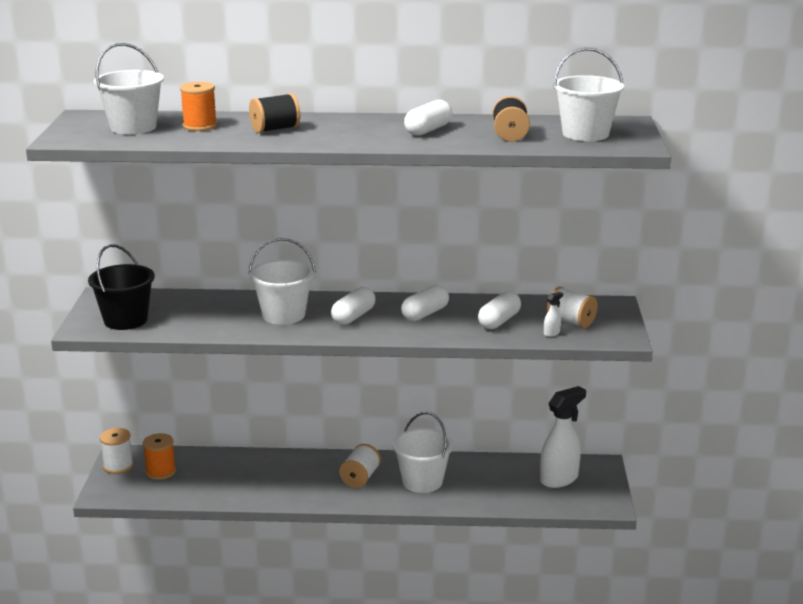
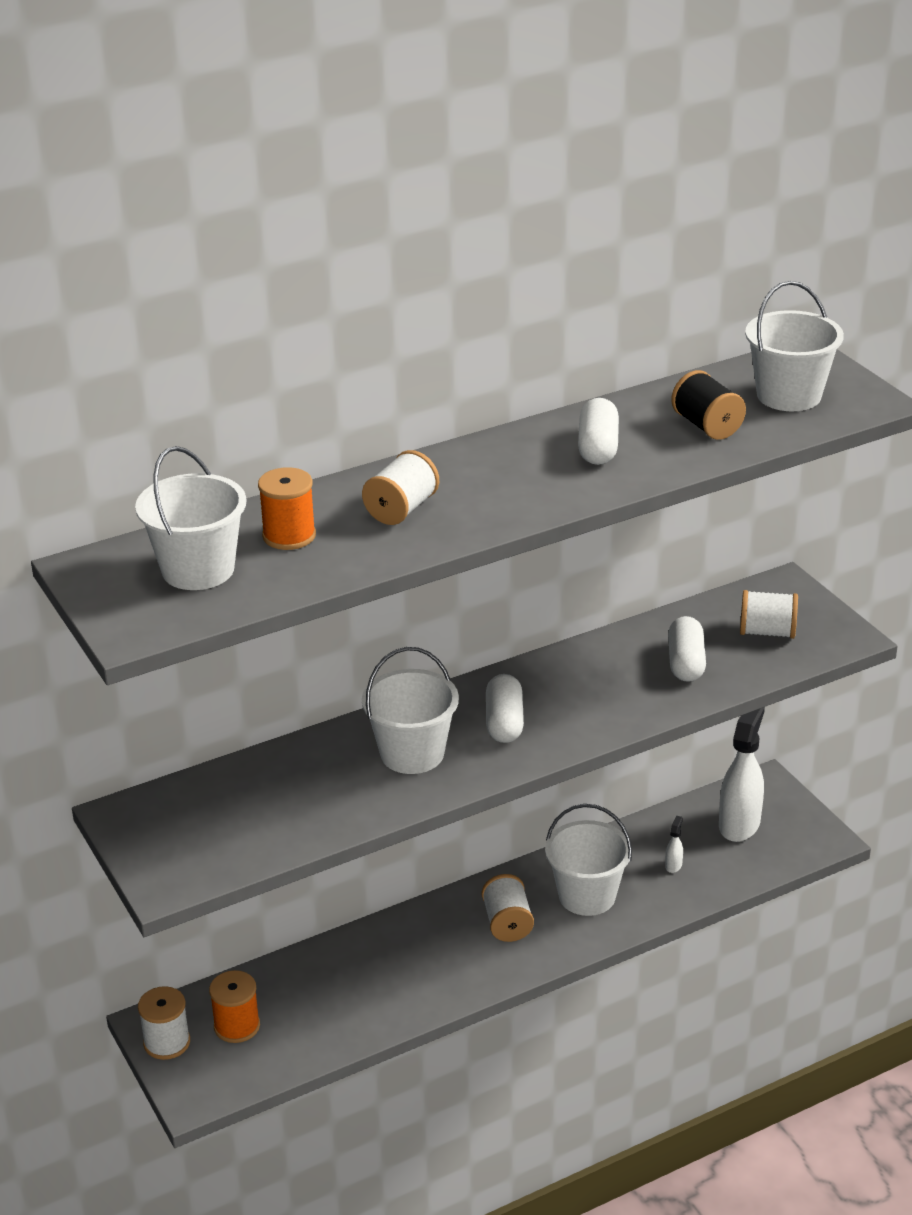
camera: 30 degrees left, 10 degrees up
(125, 320) = (208, 846): black bucket -> none
(275, 129) = (401, 509): black spool -> white spool
(425, 314) = (587, 684): white capsule -> none
(552, 333) = (765, 659): white spray bottle -> white spray bottle (673, 865)

